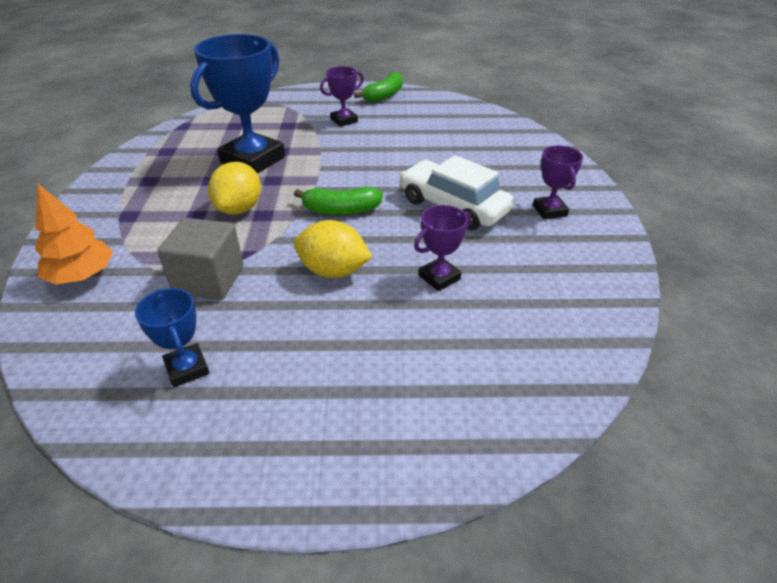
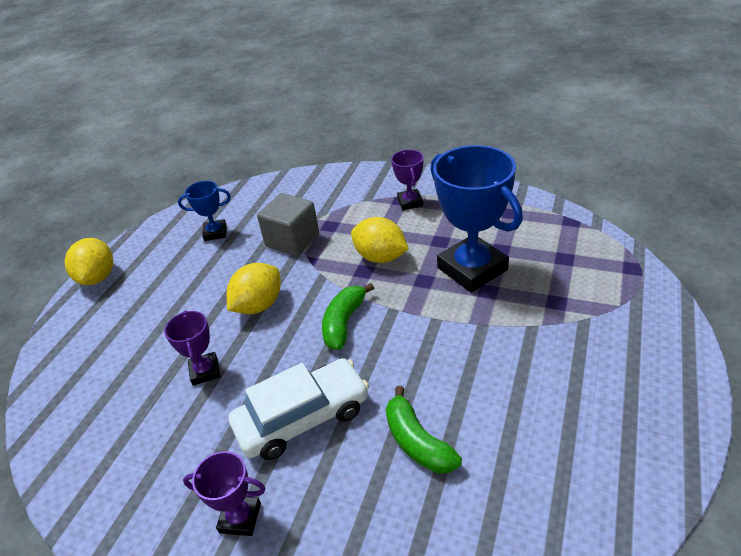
camera: 115 degrees right, 0 degrees up
(82, 276) = (333, 187): orange tree -> none
(318, 487) = (98, 277): none -> yellow lemon
(344, 120) = (561, 358): purple trophy -> purple trophy (410, 202)
(384, 95) = (655, 426): green banana -> green banana (417, 442)

